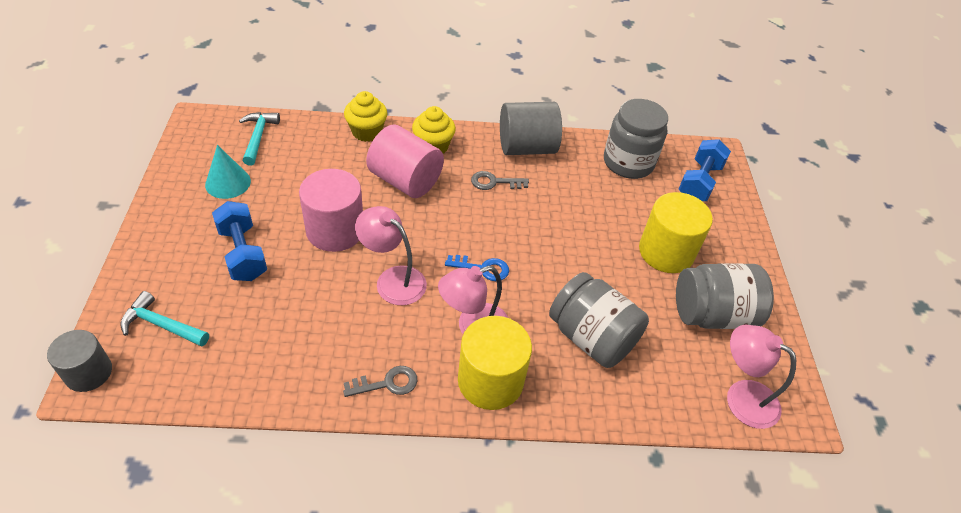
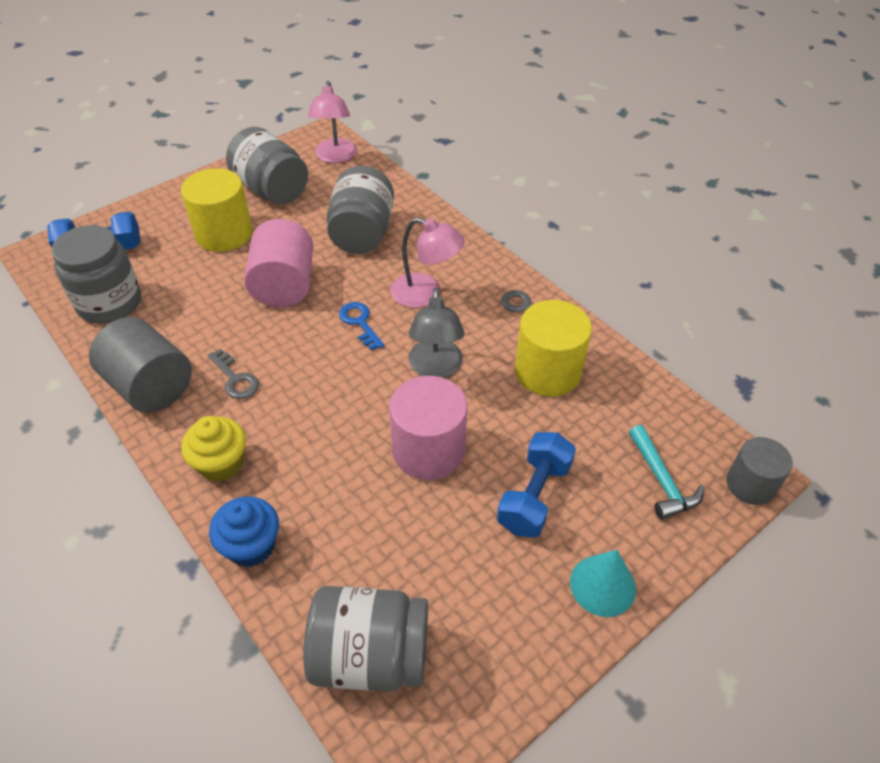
camera: 125 degrees left, 0 degrees up
(228, 183) = (471, 606): turquoise cone -> turquoise cone (602, 585)
(258, 137) = (370, 655): turquoise hammer -> grey jar
(366, 132) = (251, 546): yellow cupcake -> blue cupcake
(393, 279) = (435, 368): pink lamp -> grey lamp
(405, 181) = (302, 448): pink cylinder -> pink cylinder (284, 286)
(490, 380) = (459, 261): yellow cylinder -> yellow cylinder (547, 371)

